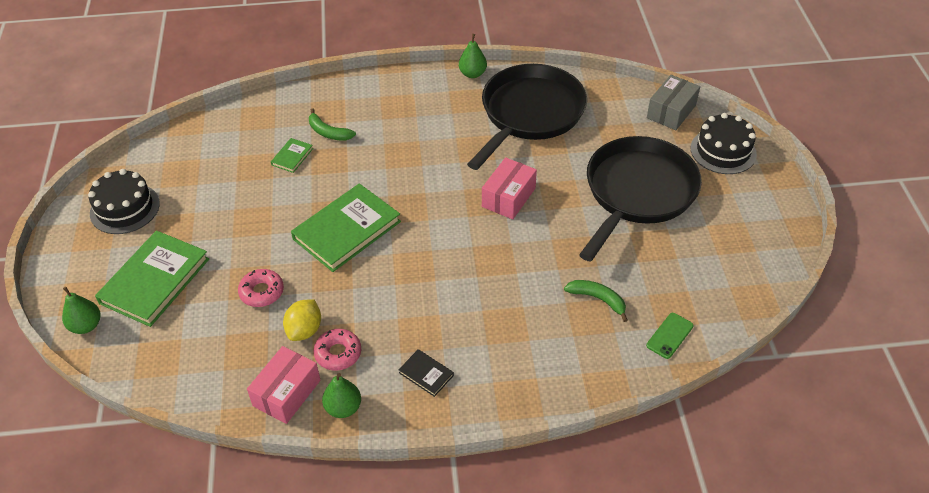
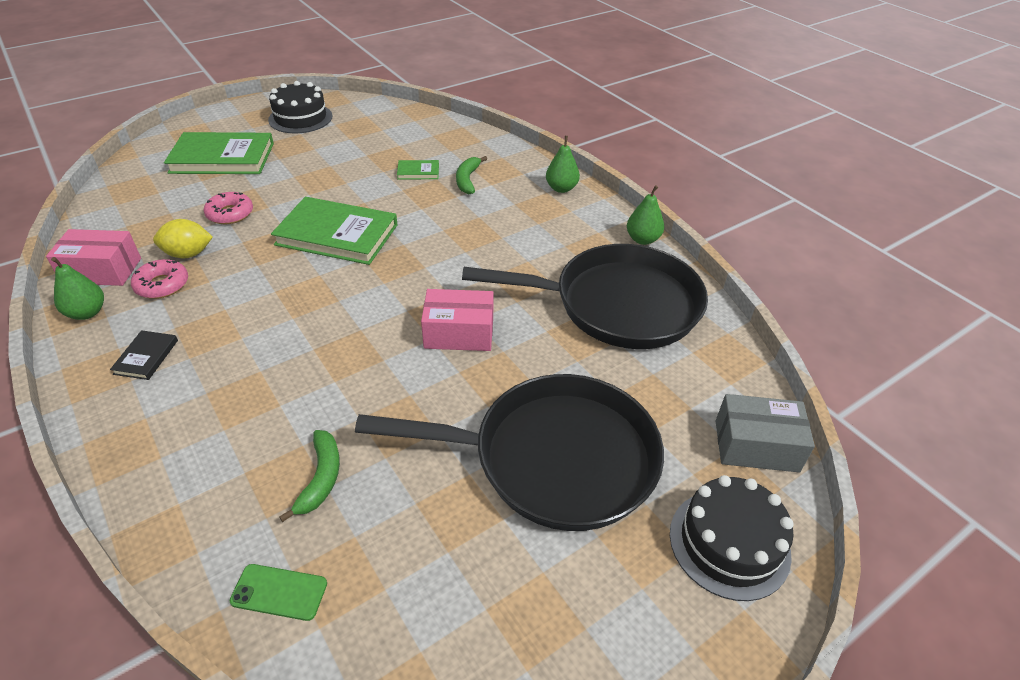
camera: 60 degrees right, 5 degrees down
(86, 325) = (160, 146): green pear -> green pear (561, 188)

